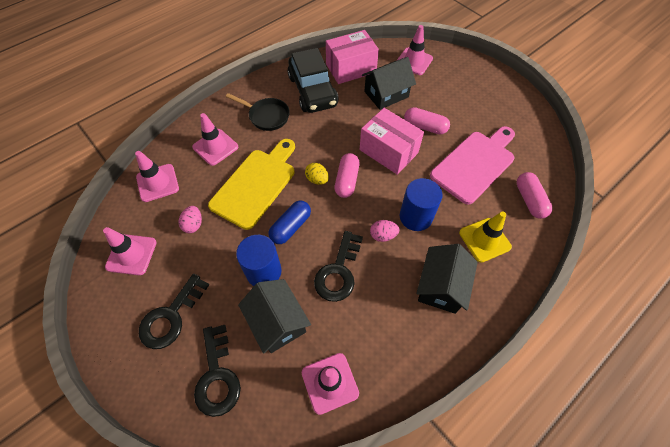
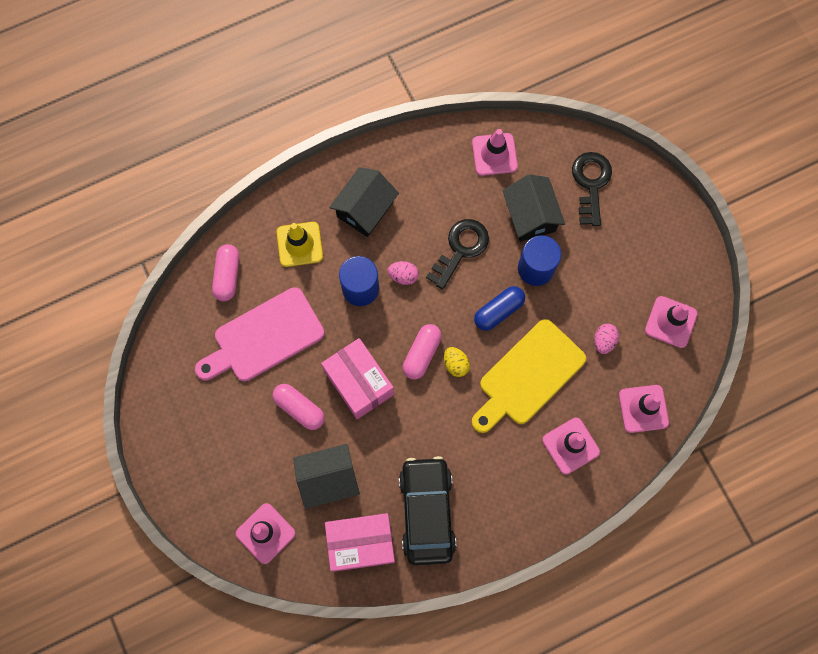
camera: 165 degrees left, 15 degrees up
(171, 317) = (630, 246): black key -> none
(266, 116) = (498, 481): black pan -> none

